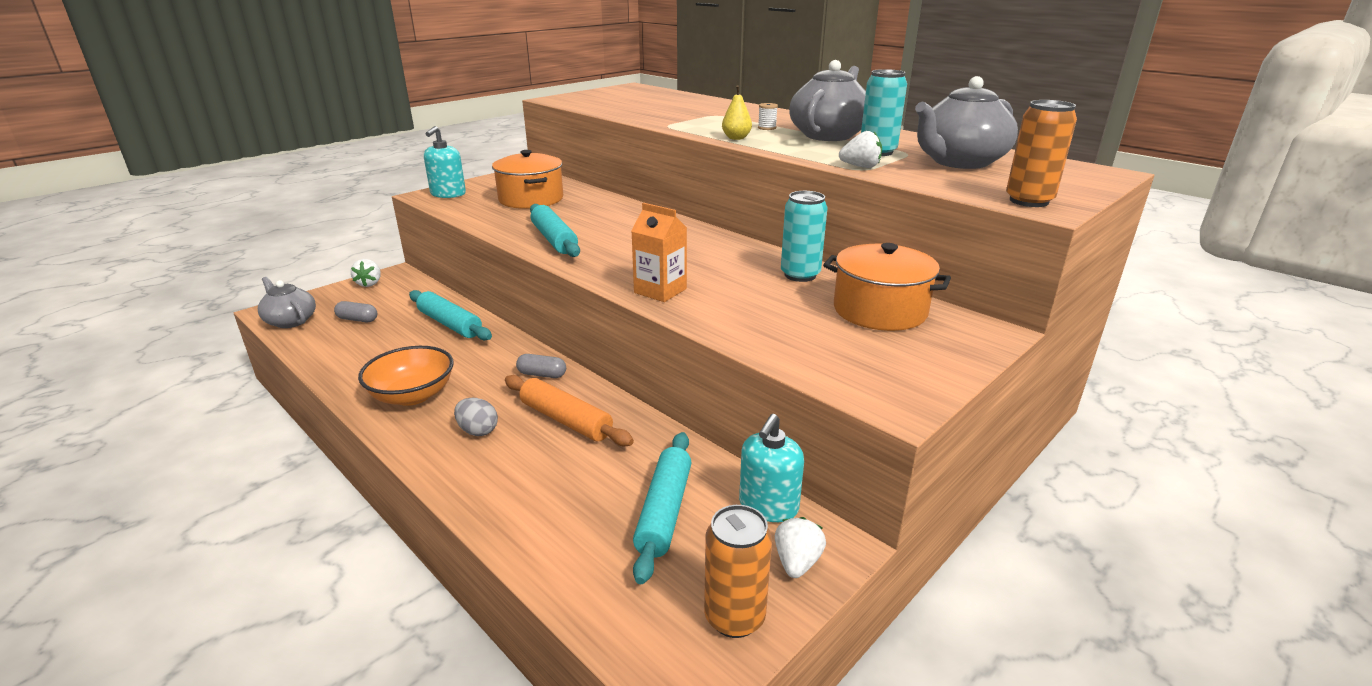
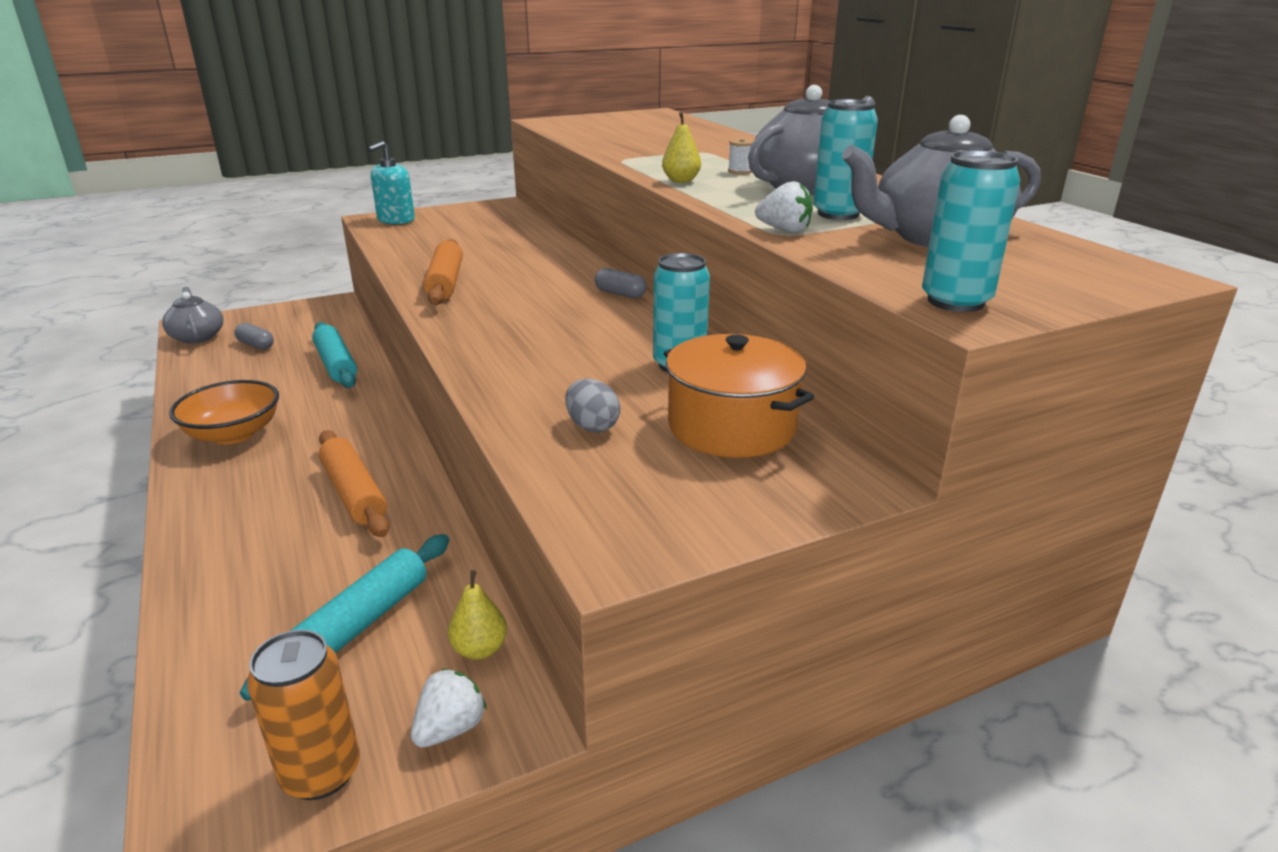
camera: 20 degrees right, 0 degrees up
(369, 283) = (300, 309): white strawberry -> none
(478, 431) = (259, 485): grey egg -> grey egg (592, 426)
(531, 199) = (473, 235): orange pot -> none
(542, 374) = (376, 437): grey capsule -> grey capsule (620, 294)
(554, 239) = (445, 283): turquoise rolling pin -> orange rolling pin
(660, 291) = (492, 358): orange carton -> none
(768, 506) = (480, 649): turquoise soap dispenser -> yellow pear
(1029, 201) = (955, 302): orange can -> turquoise can

